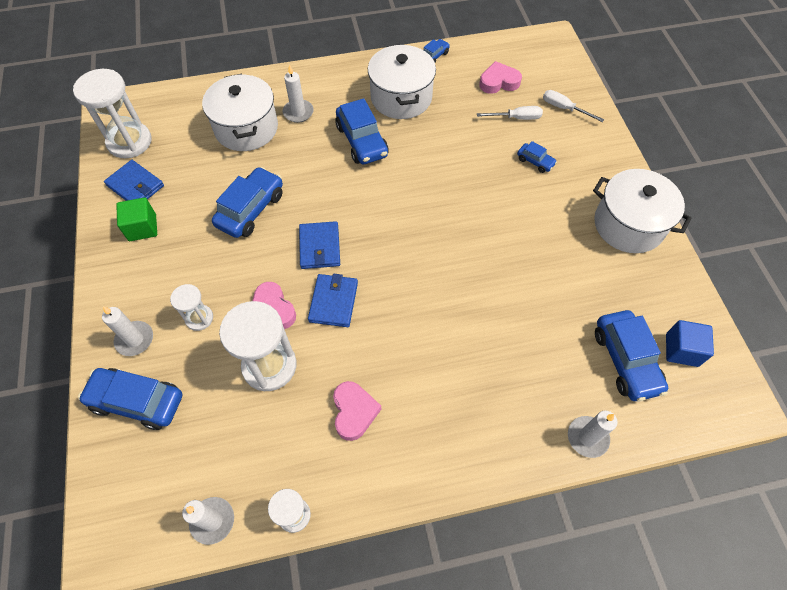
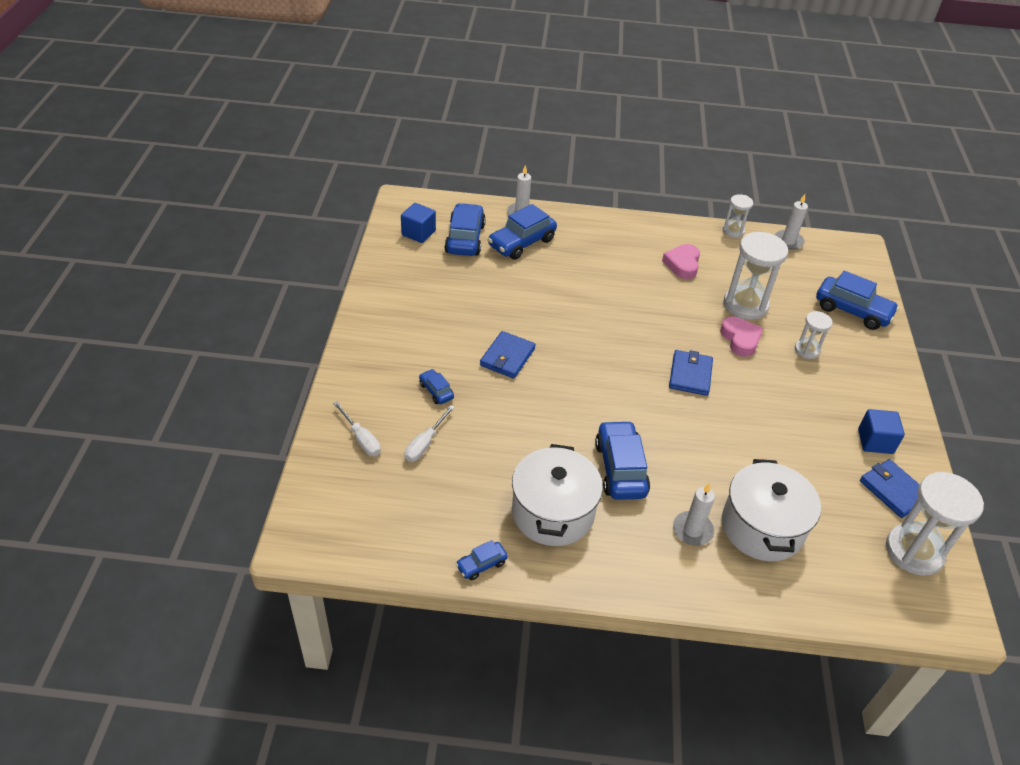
camera: 165 degrees left, 15 degrees down
(135, 339) = (863, 350): white candle -> none
(142, 228) = (875, 441): green cube -> blue cube
(251, 209) = (758, 428): blue car -> blue car (521, 243)
(333, 302) = (685, 331): blue wallet -> blue wallet (507, 357)
(498, 82) = (416, 497): pink heart -> none
(516, 118) = (425, 444): white screwdriver -> white screwdriver turned 75 degrees counterclockwise
(628, 225) = (388, 314): white pot -> none

